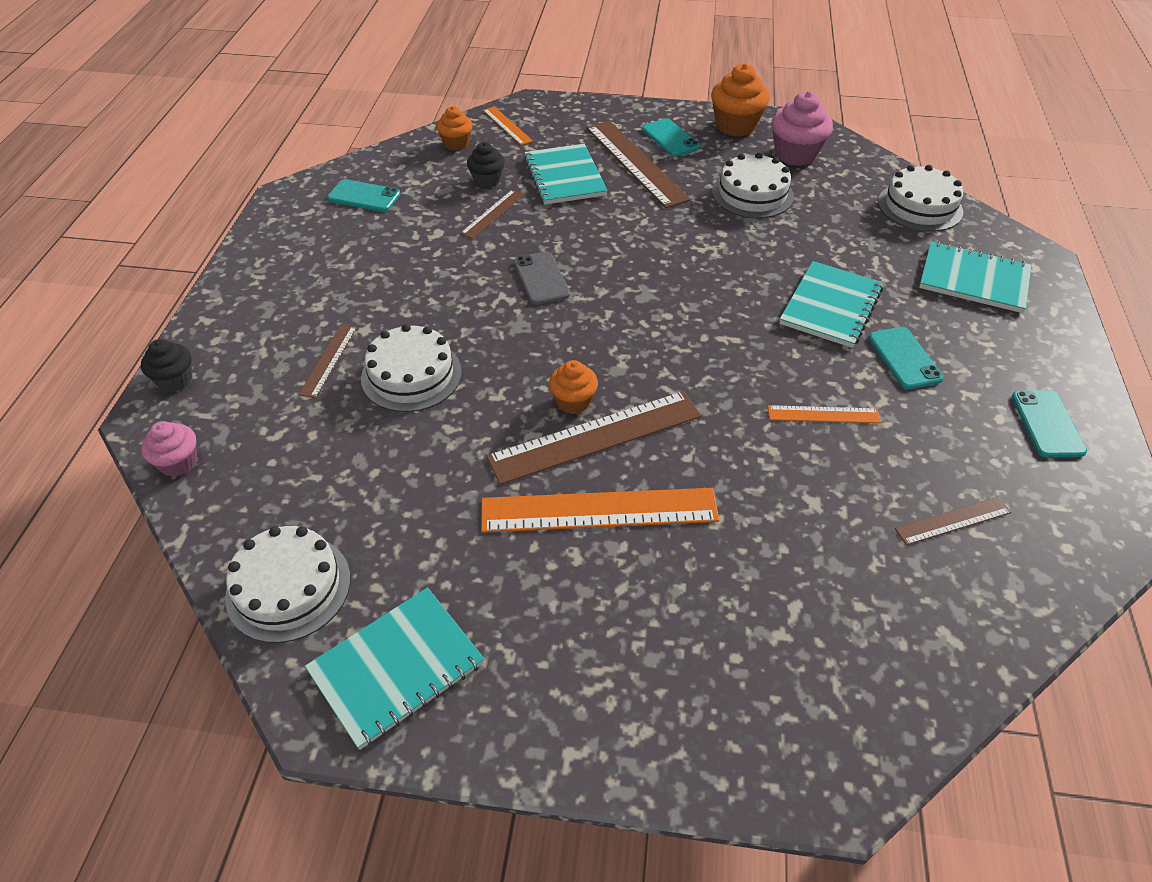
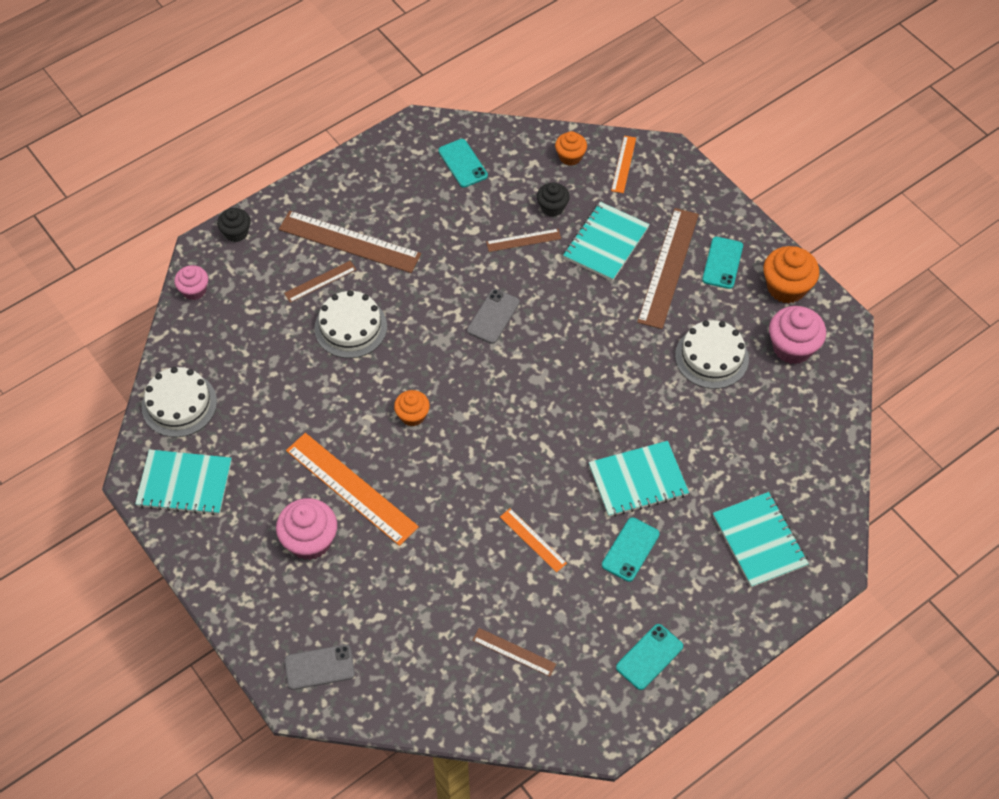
camera: 45 degrees right, 10 degrees up
(595, 436) = (398, 446): brown ruler -> brown ruler (349, 241)
(623, 598) = (310, 541): none -> pink cupcake
(813, 723) = (319, 667): none -> grey phone
(920, 206) = (814, 461): white cake -> none

